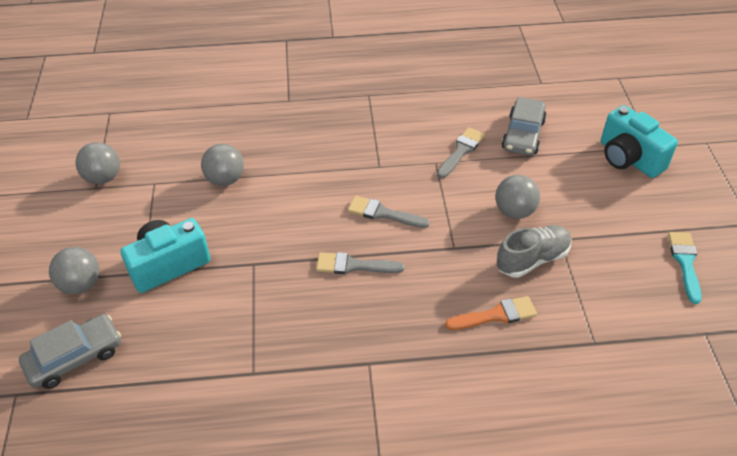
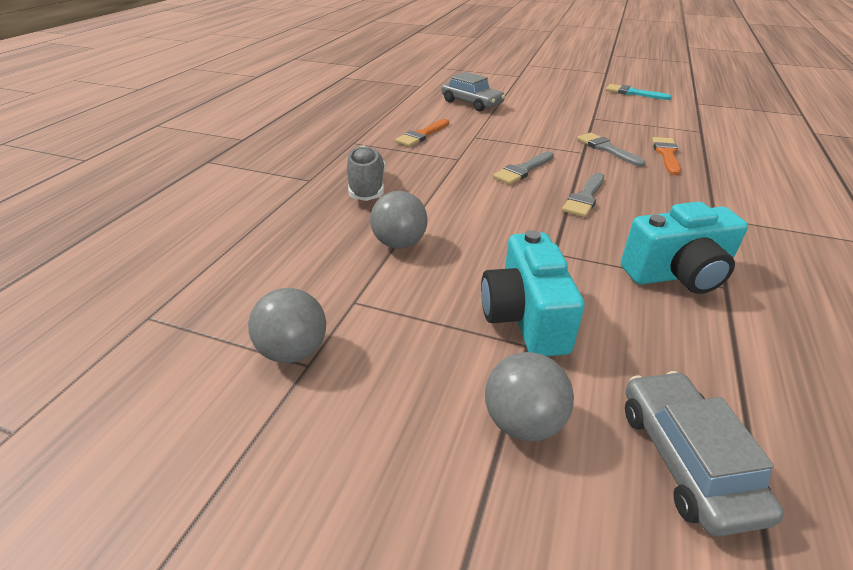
camera: 65 degrees left, 10 degrees down
(413, 128) = (422, 135): none -> orange brush
(461, 151) = (470, 125): grey brush -> grey brush (606, 149)
(514, 211) = (555, 124): grey ball -> none
(532, 259) = (610, 130): grey shoe -> grey shoe (367, 187)
(628, 158) = (525, 83): turquoise camera -> turquoise camera (677, 275)

